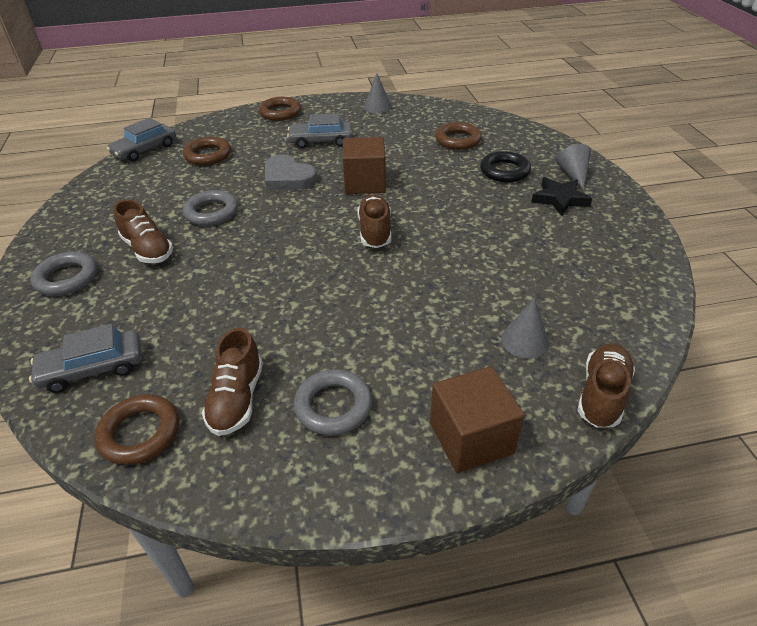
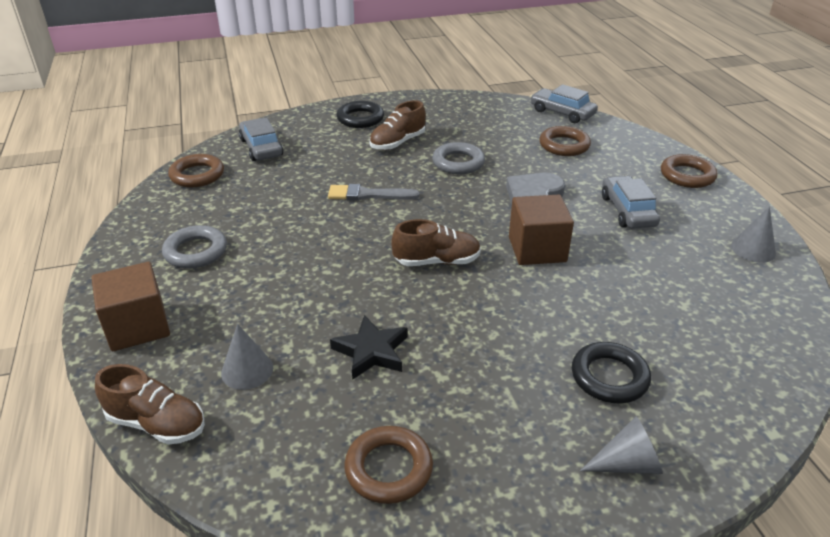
camera: 85 degrees right, 5 degrees down
(67, 278) = (360, 118): grey ring -> black ring
(237, 399) = (216, 207): brown shoe -> none
(252, 271) = (368, 195): none -> grey brush
(458, 140) = (687, 330): brown ring -> brown ring (389, 469)
(559, 199) = (543, 435): black star -> black star (371, 351)

